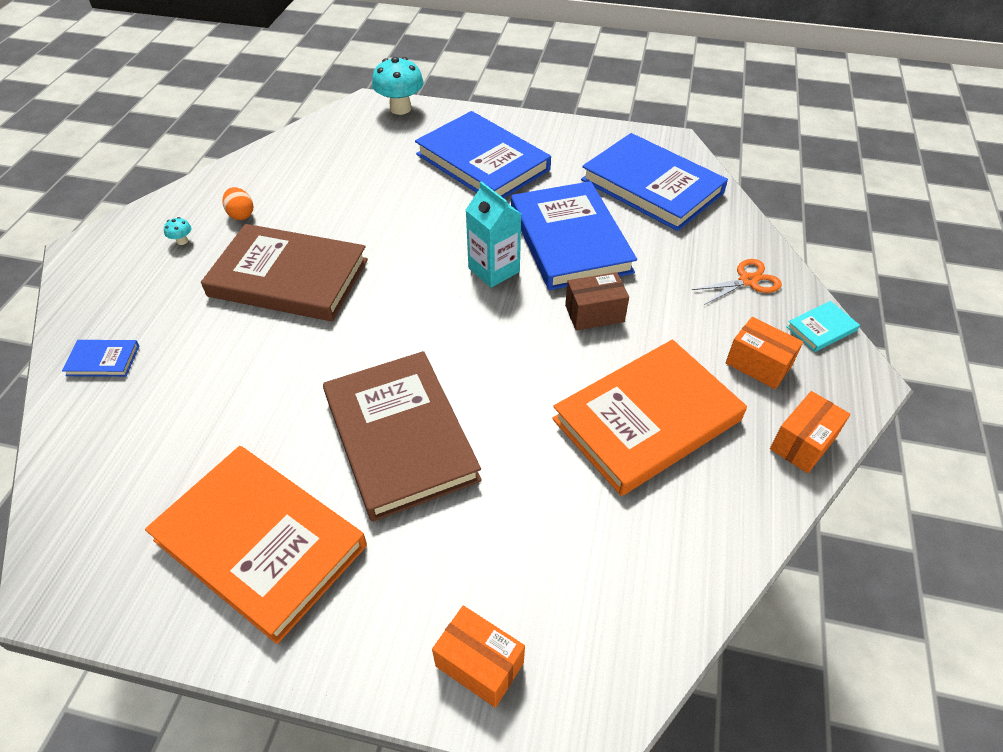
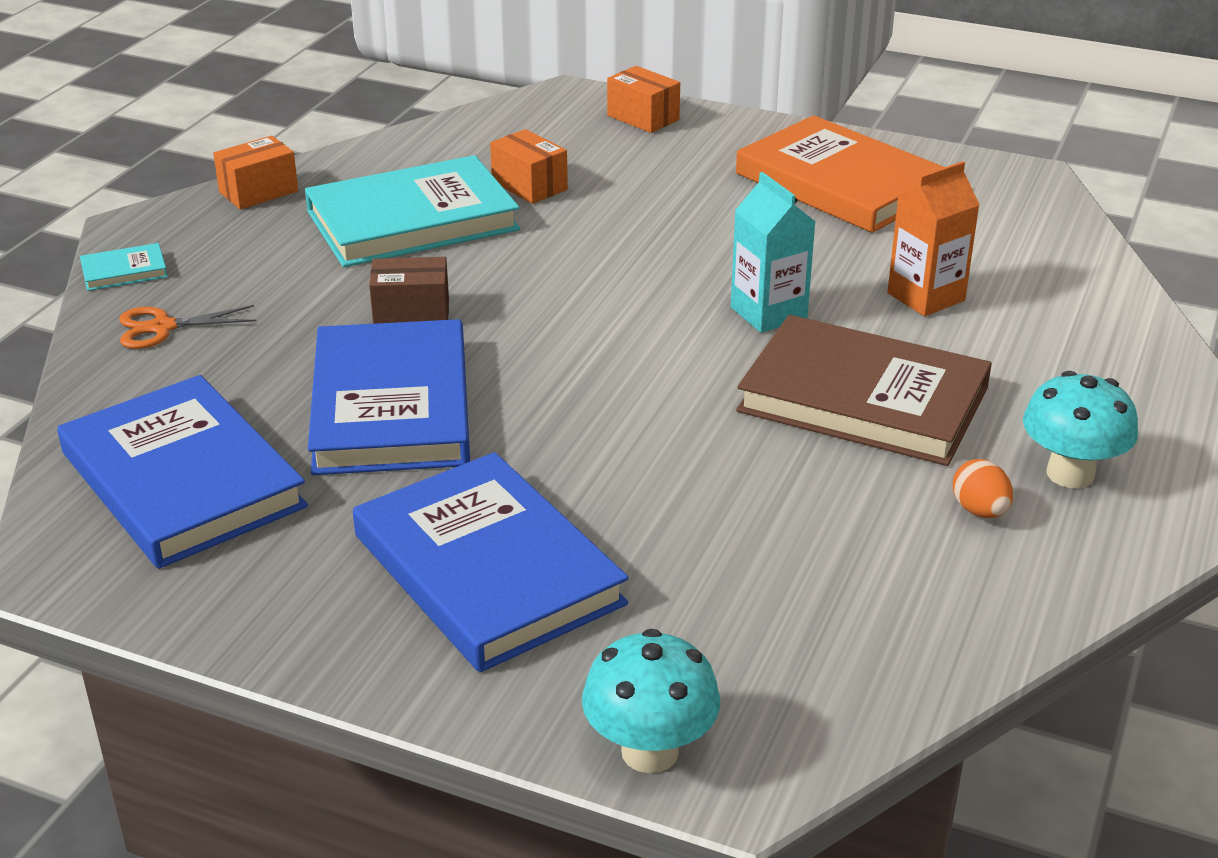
camera: 170 degrees left, 15 degrees down
(103, 360) = (1098, 329): blue book -> none
(182, 241) = (1070, 474): turquoise mushroom -> turquoise mushroom, size x2.35
(221, 379) = (926, 297): none -> orange carton
(400, 437) = (697, 233): brown book -> none
(494, 270) = (534, 378): turquoise carton -> turquoise carton (768, 313)
(646, 419) = (412, 221): orange book -> turquoise book
(758, 364) = (241, 249): orange box -> orange box (529, 186)

